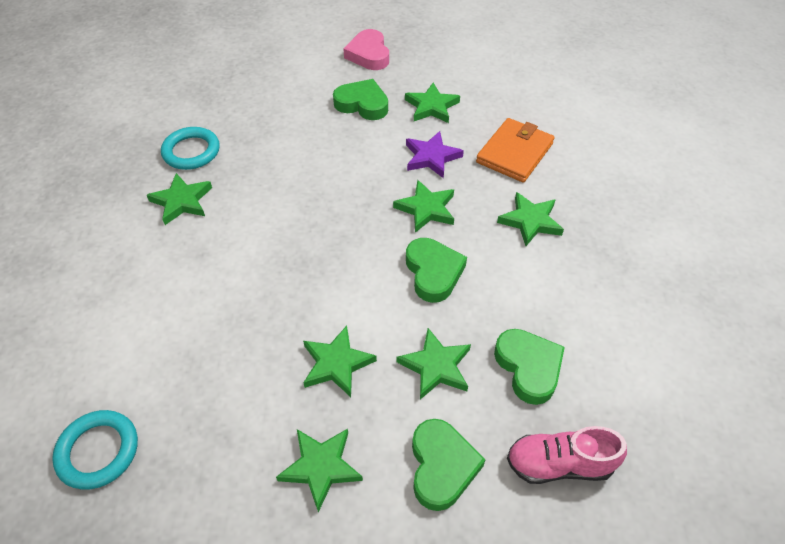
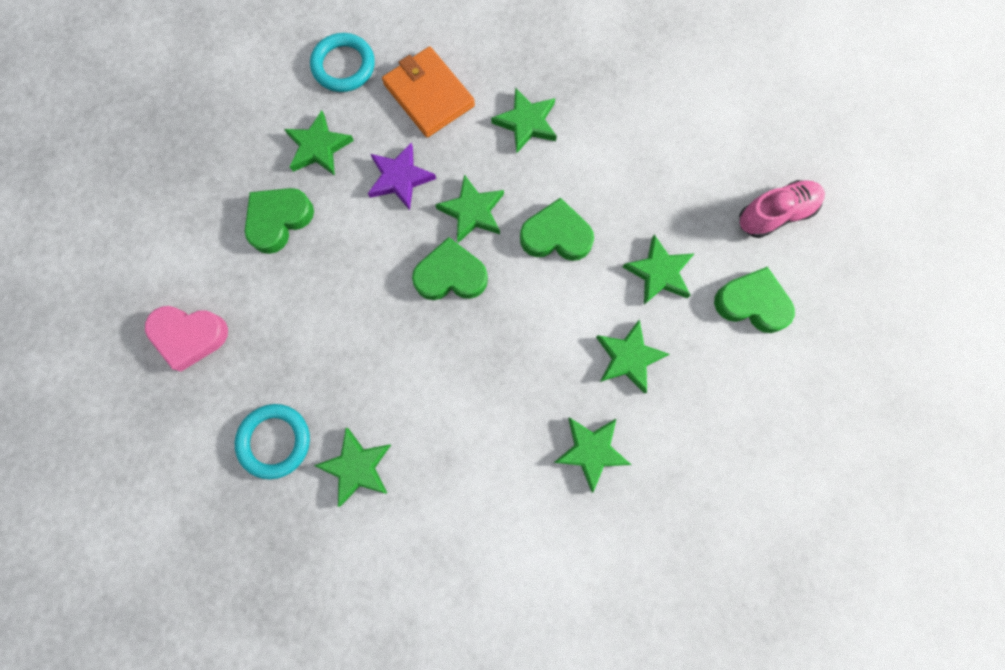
camera: 70 degrees left, 25 degrees up
(98, 451) = (652, 597): turquoise ring -> turquoise ring (344, 66)
(320, 467) = (724, 400): green star -> green star (591, 451)
(369, 54) = (187, 182): pink heart -> pink heart (189, 336)
(528, 367) = (684, 197): green heart -> green heart (451, 275)
(559, 464) = (775, 214): pink shoe -> pink shoe turned 135 degrees counterclockwise

